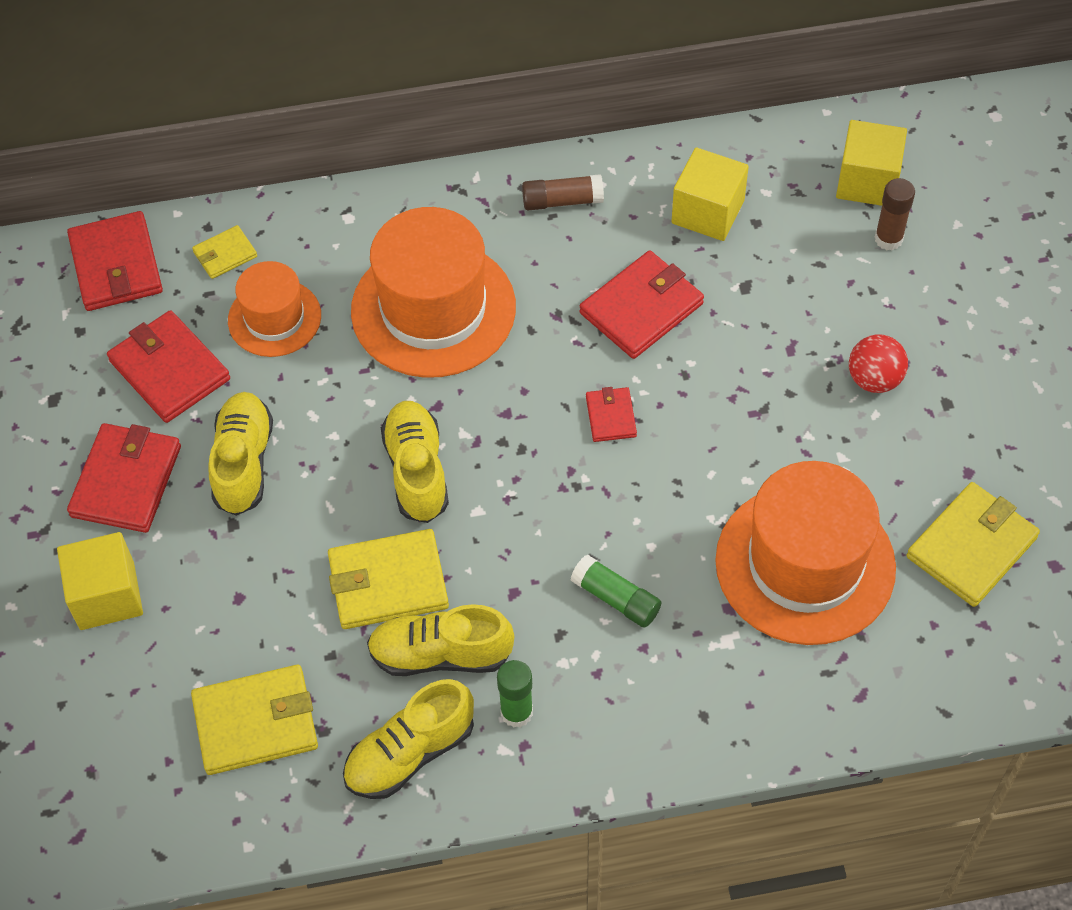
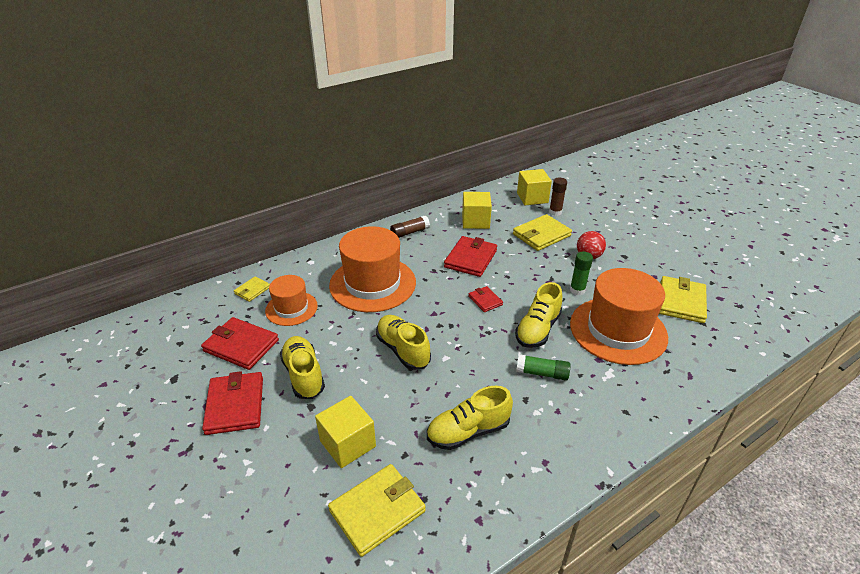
camera: 25 degrees left, 20 degrees down
(107, 595) = (245, 471): yellow cube -> yellow cube (348, 444)
(116, 265) = (192, 310): red wallet -> none
(388, 583) = (417, 406): yellow wallet -> yellow wallet (541, 235)
(410, 753) = (483, 491): yellow shoe -> yellow shoe (537, 329)
(516, 712) = (529, 446): green glue stick -> green glue stick (577, 290)

